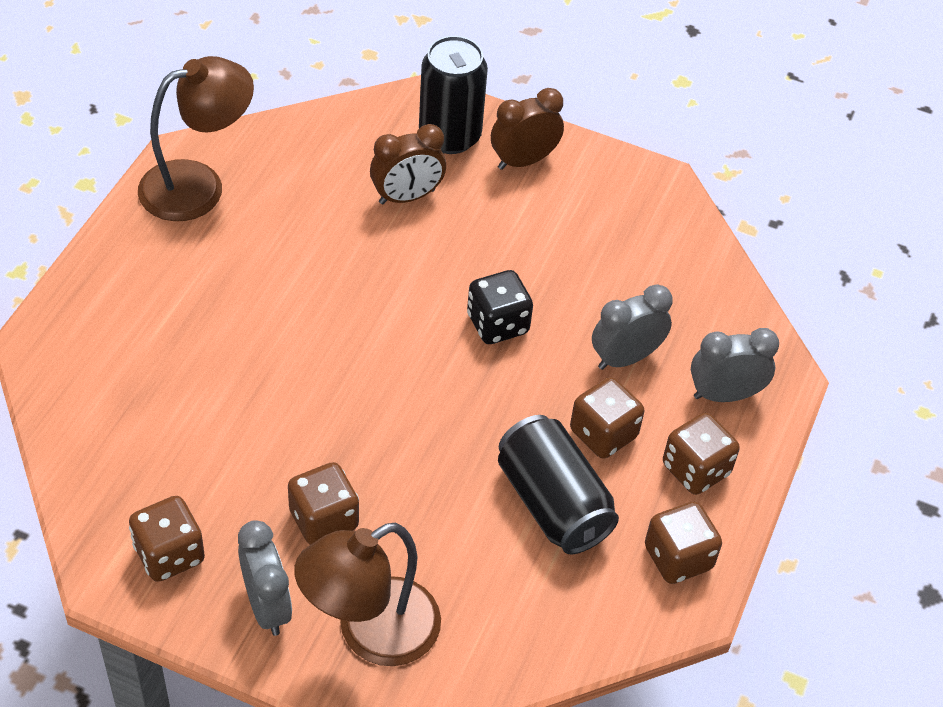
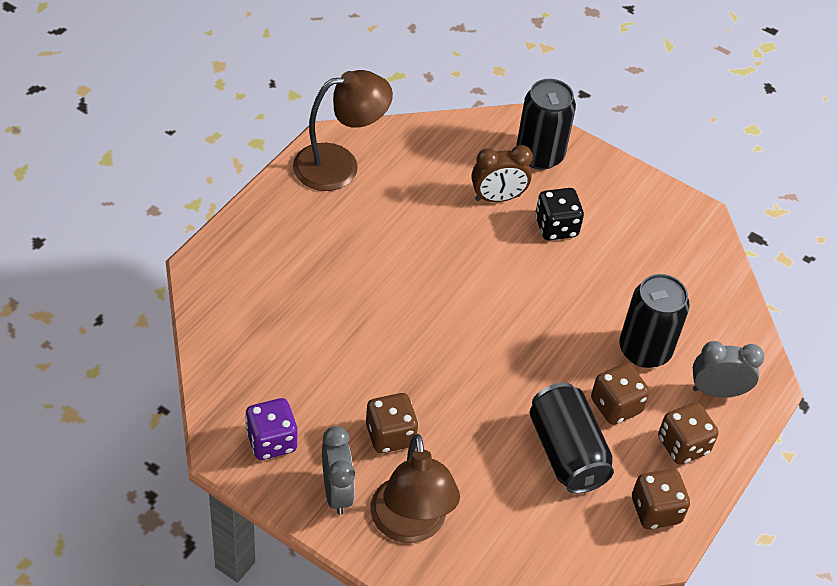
camera: 10 degrees right, 0 degrees up
(169, 554) = (271, 441): brown dice -> purple dice
(370, 633) = (410, 525): brown lamp -> brown lamp turned 75 degrees counterclockwise
(497, 324) = (550, 308): black dice -> black dice (556, 227)
(523, 161) = (594, 183): brown clock -> none
(625, 358) = (644, 350): grey clock -> black can

